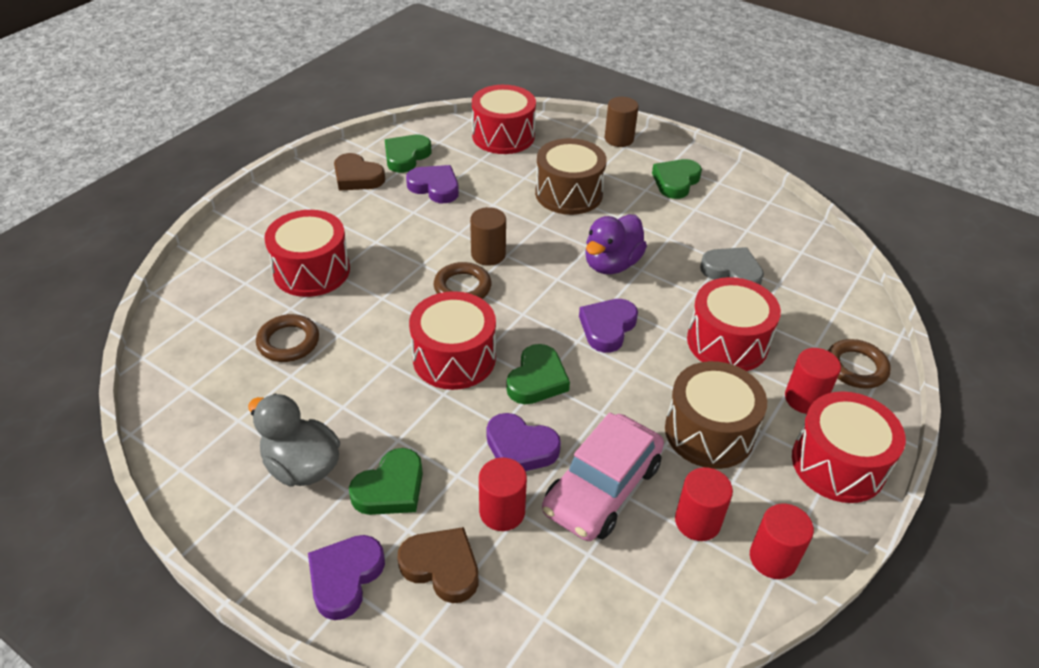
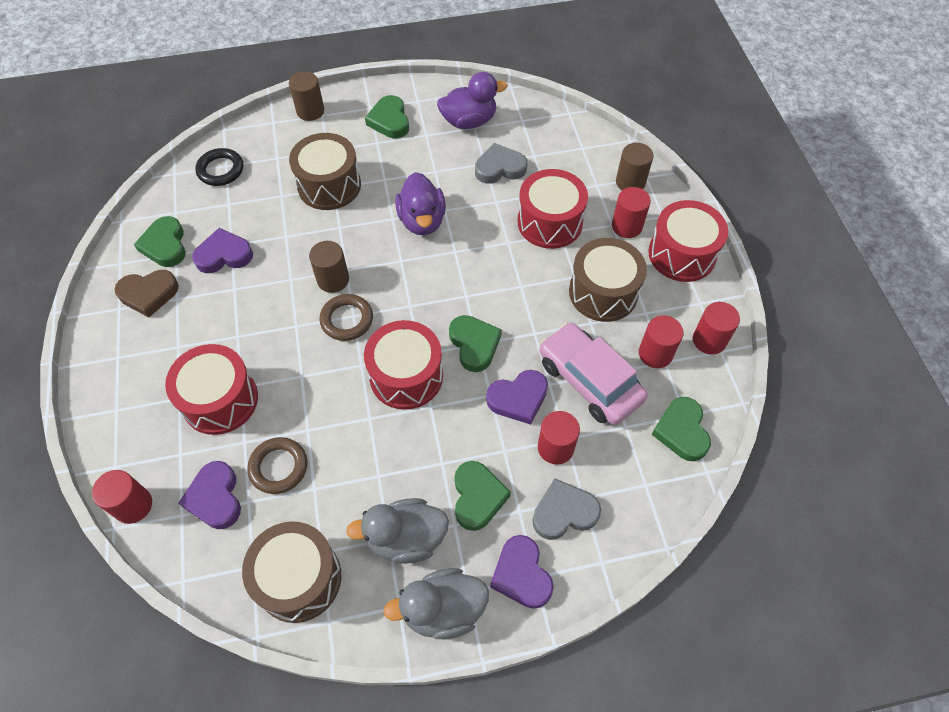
camera: 45 degrees left, 15 degrees up
(180, 289) = (133, 505): none -> red cylinder
(202, 423) = (299, 578): none -> brown drum
(257, 541) = (443, 610): none -> grey duck
(442, 567) = (564, 512): brown heart -> grey heart
(503, 136) = (220, 170): red drum -> black ring
(602, 488) = (589, 380): pink car -> pink car turned 150 degrees clockwise
(607, 327) = (473, 271): purple heart -> purple heart (215, 498)
(638, 608) = (681, 431): none -> green heart
(747, 223) = (469, 121): none -> purple duck
(856, 367) = (630, 182): brown ring -> brown cylinder

